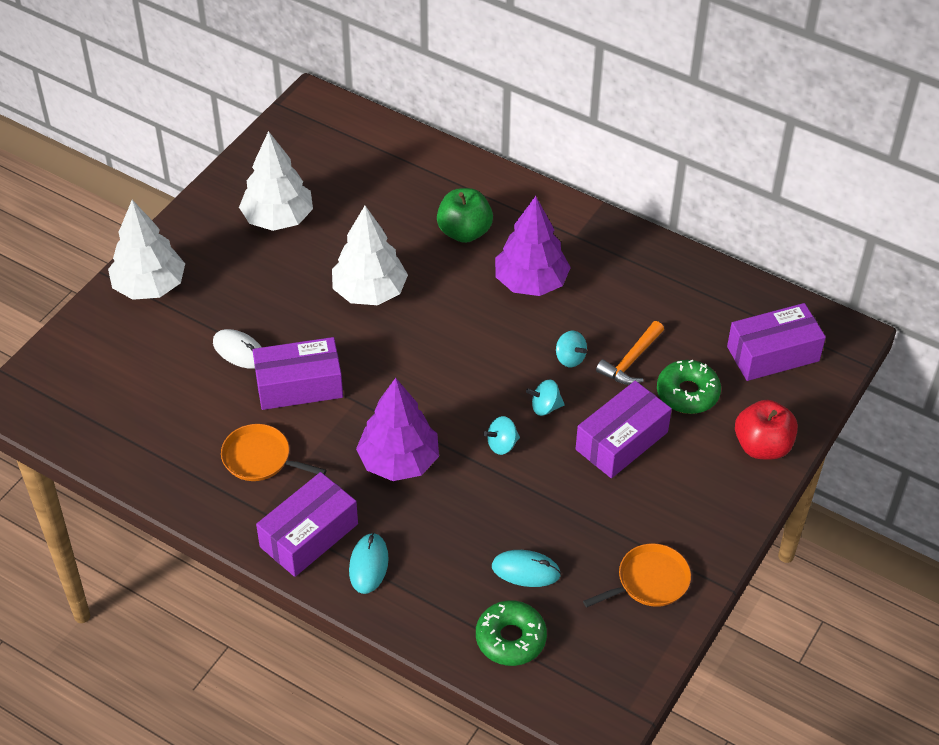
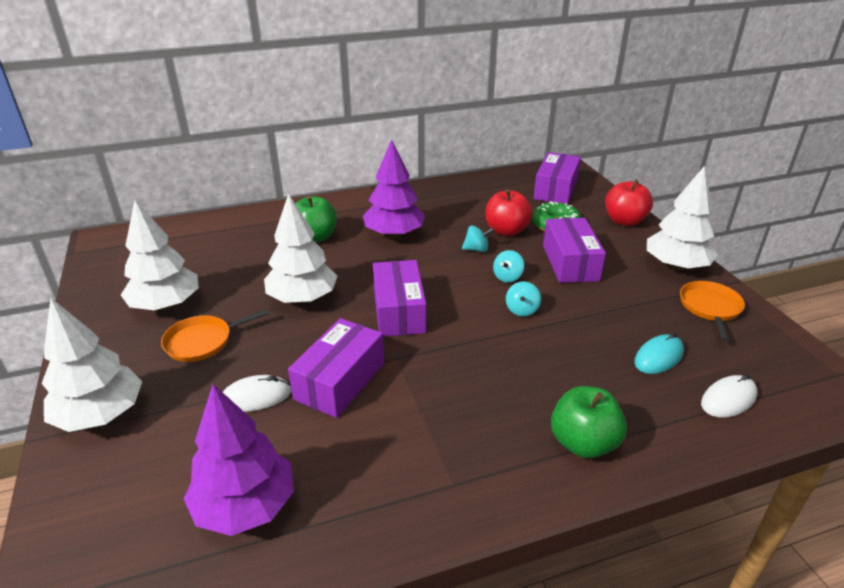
camera: 50 degrees left, 15 degrees down
(260, 458) = (389, 450): orange pan -> orange pan (202, 342)
(309, 535) = (514, 465): purple box -> purple box (399, 311)
(368, 565) = (583, 443): turquoise mouse -> green apple
(399, 461) = (484, 367): purple tree -> purple tree (245, 506)
(510, 639) = (728, 399): green donut -> white mouse
(631, 361) = (506, 231): orange hammer -> red apple
(706, 527) = (676, 266): none -> white tree

